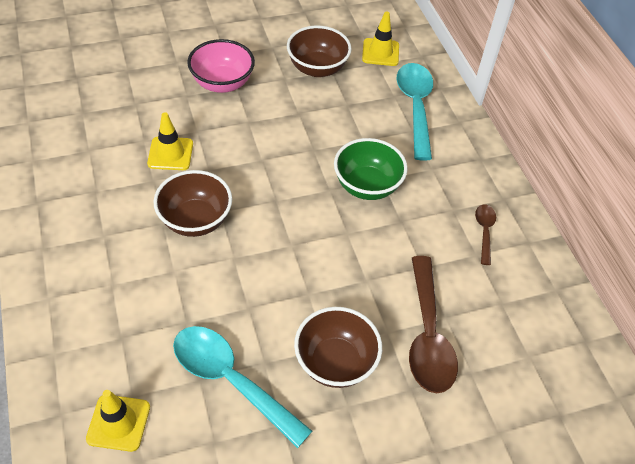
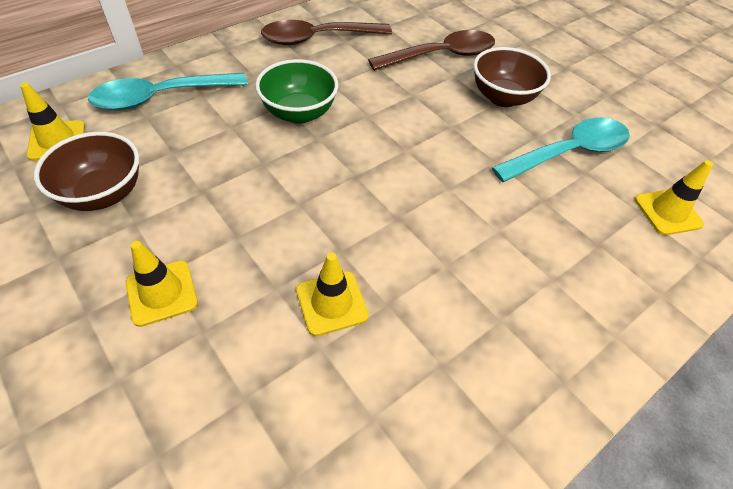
camera: 110 degrees left, 0 degrees up
(195, 220) = (423, 236): brown bowl -> none
(222, 83) = (161, 293): pink bowl -> yellow traffic cone
(230, 380) = (569, 152): turquoise spoon -> turquoise spoon turned 135 degrees counterclockwise
(484, 231) = (317, 39): brown spoon -> brown spoon, size x2.00

